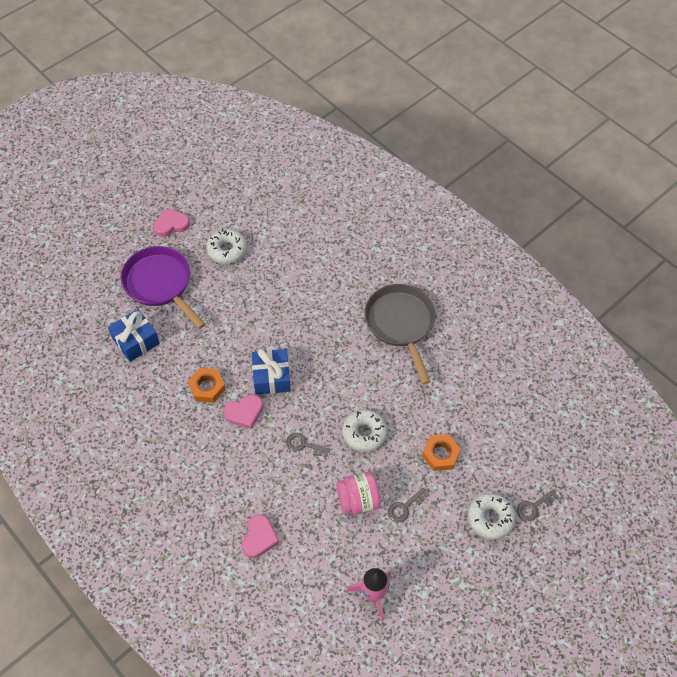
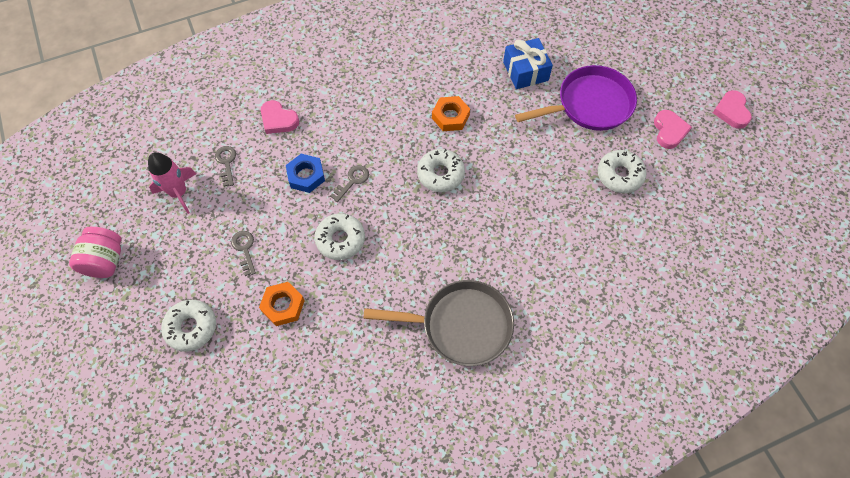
camera: 110 degrees right, 5 degrees up
(244, 412) = (409, 140): pink heart -> pink heart (731, 111)
(271, 377) = (440, 174): blue gift -> white donut
(312, 486) = (306, 176): none -> blue nut
(358, 500) = (273, 210): pink jar -> pink jar (105, 261)
(533, 507) = (179, 379): grey key -> grey key (226, 163)

